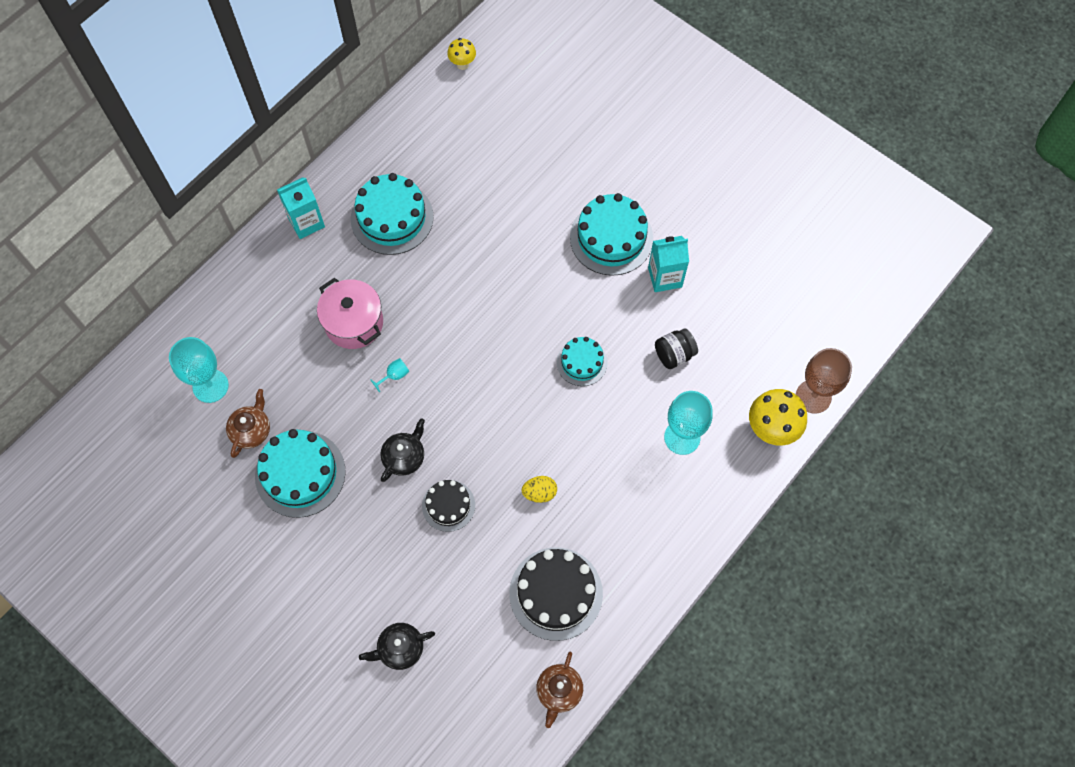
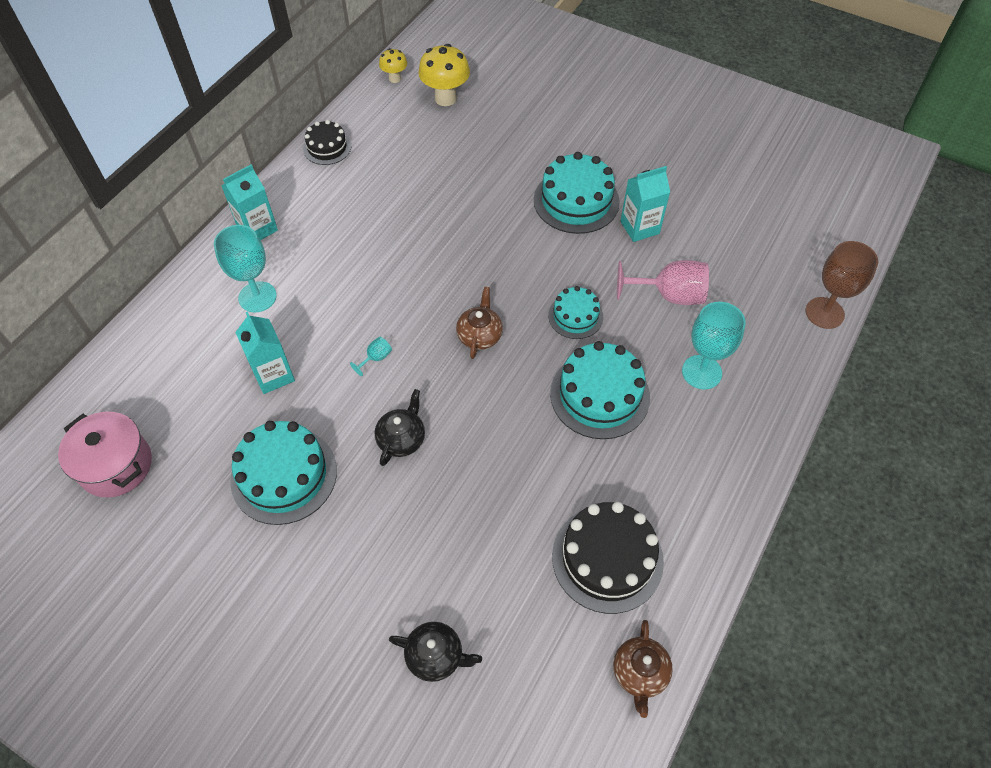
camera: 10 degrees left, 10 degrees down
(210, 386) = (168, 399): turquoise goblet -> turquoise goblet (257, 297)
(251, 430) = (221, 438): brown teapot -> brown teapot (479, 335)
(303, 377) = (273, 375): none -> turquoise carton
(354, 323) = (322, 314): pink pot -> pink pot (116, 465)
(392, 218) = (347, 213): turquoise cake -> turquoise cake (599, 395)
(400, 649) = (435, 656): black teapot -> black teapot turned 135 degrees counterclockwise
(448, 505) = (462, 482): black cake -> black cake (327, 147)
(539, 493) = (562, 452): yellow egg -> none
(674, 354) = (669, 295): black jar -> pink goblet
(771, 430) = (792, 351): yellow mushroom -> yellow mushroom (445, 98)

